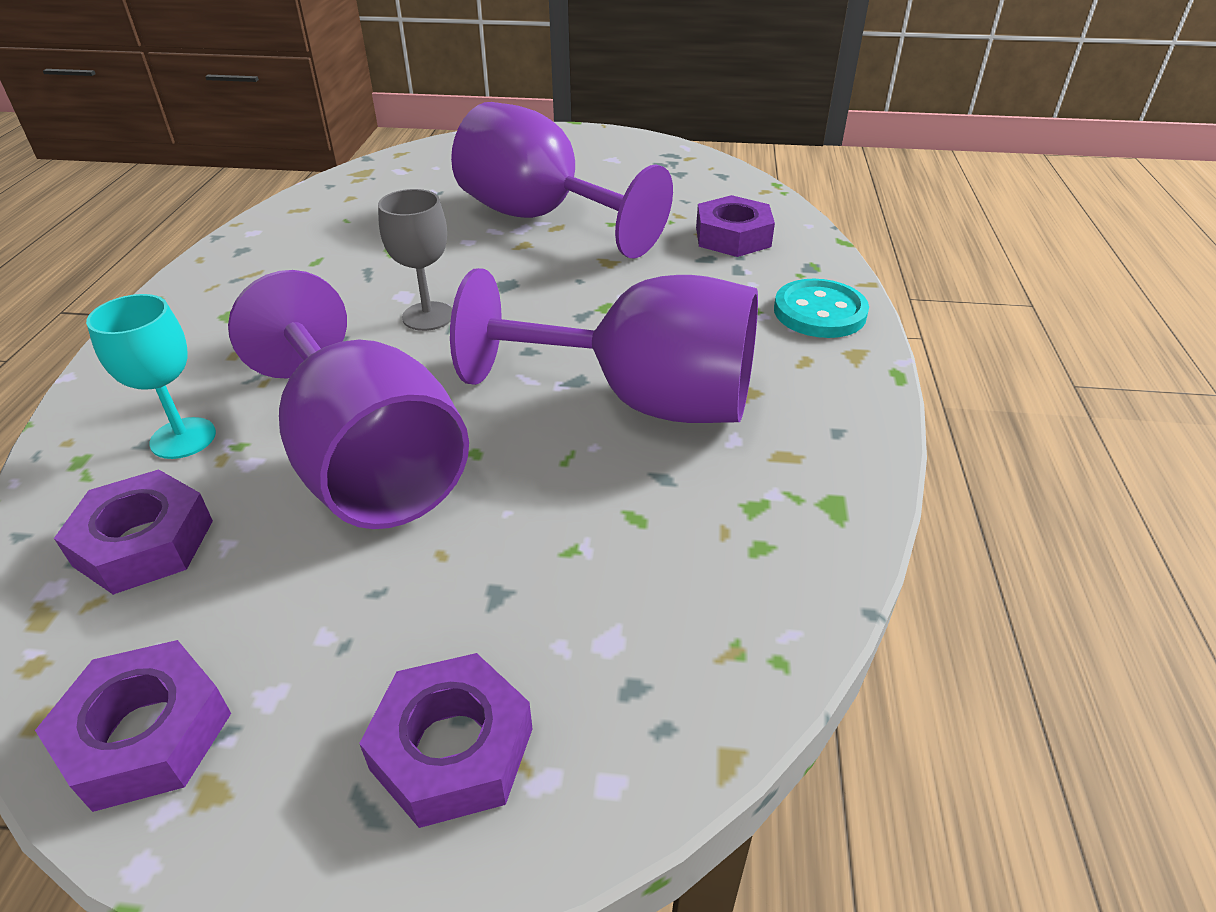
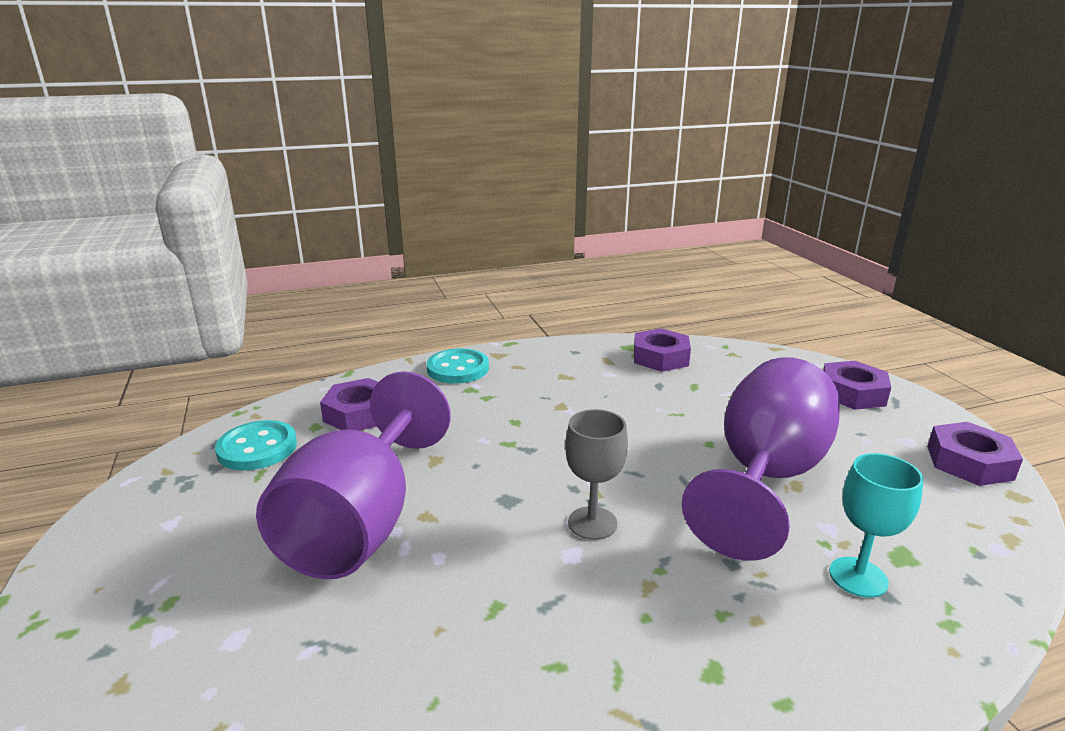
camera: 115 degrees left, 15 degrees down
(144, 543) = (928, 531): purple nut -> purple nut (660, 357)
(643, 400) = (603, 403): purple goblet -> none
(698, 188) = (257, 448): none -> turquoise button

